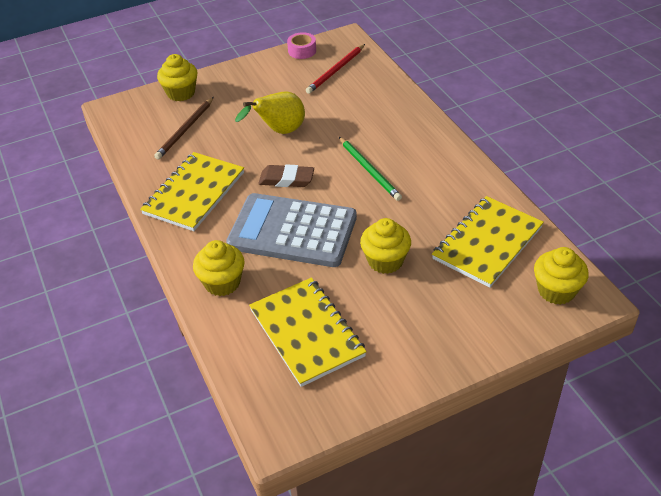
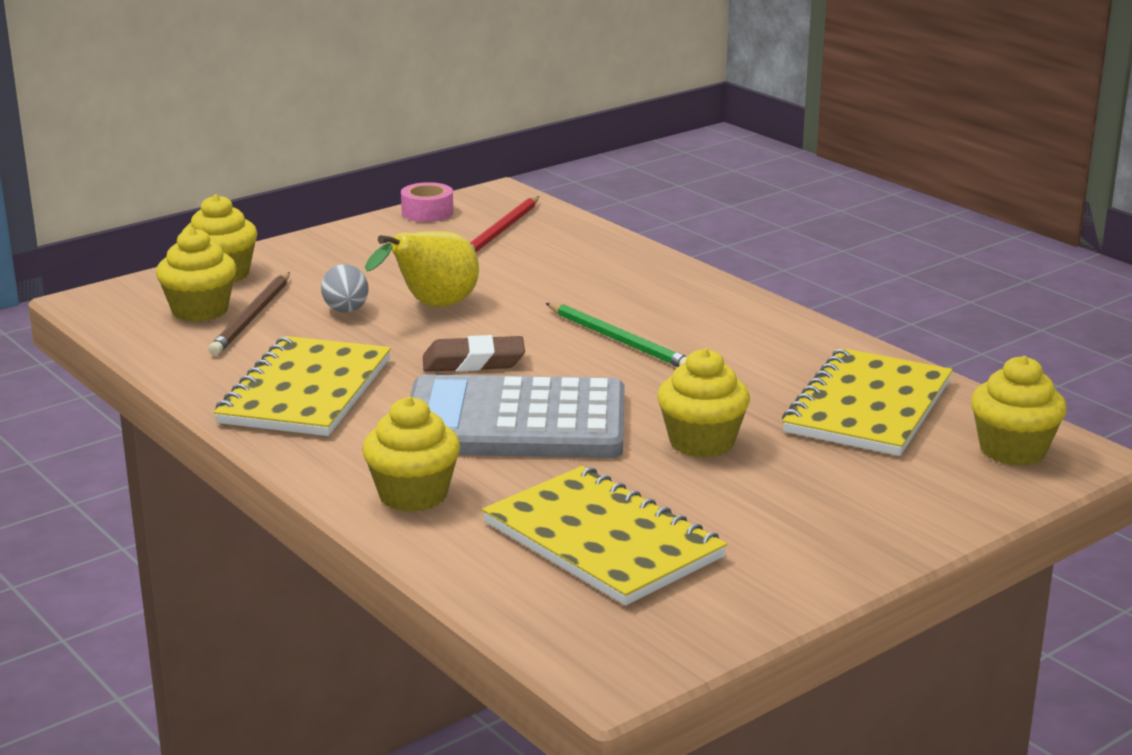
camera: 15 degrees left, 20 degrees down
(161, 122) = (200, 311): none -> yellow cupcake
(234, 130) = (346, 311): none -> grey egg

